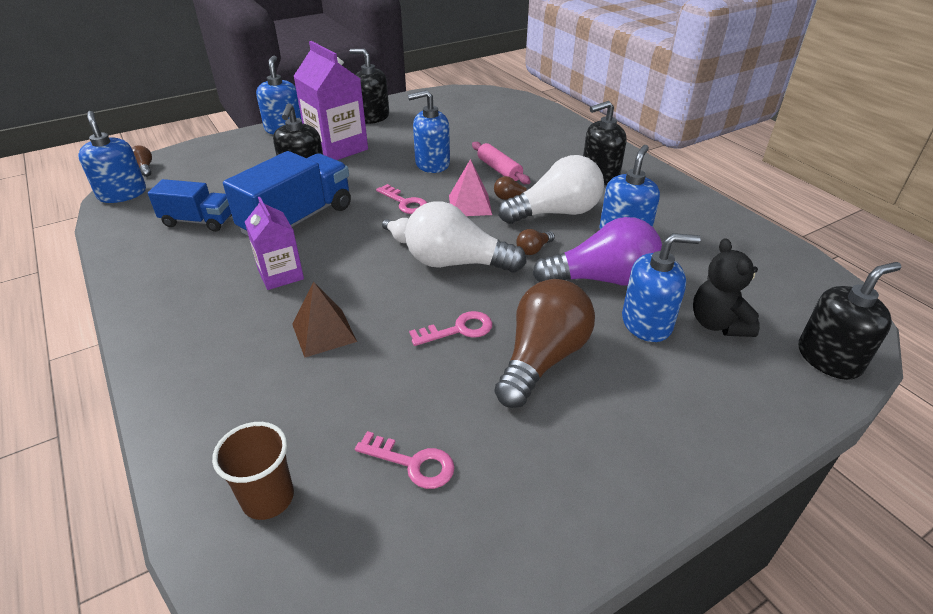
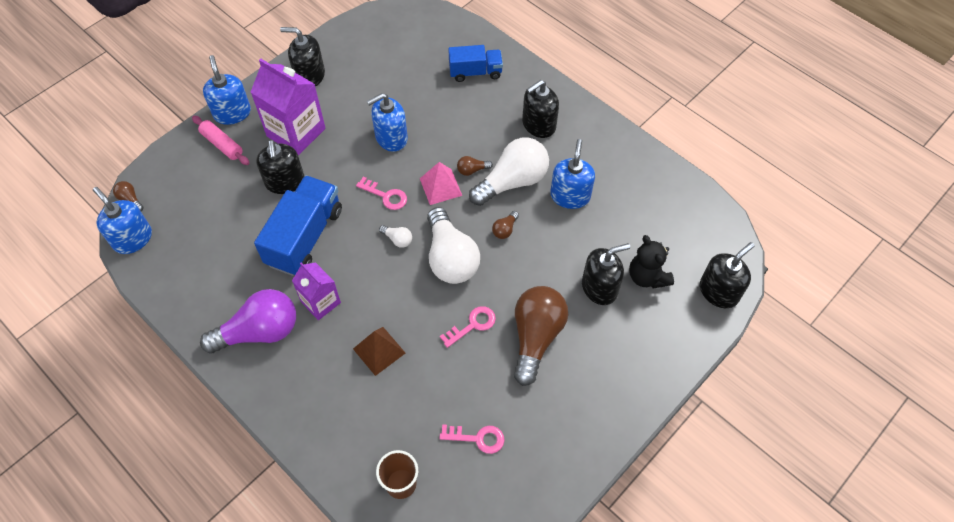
camera: 15 degrees left, 20 degrees up
(198, 221) = (221, 258): blue truck -> blue truck (475, 72)
(456, 263) = (450, 258): white light bulb -> white light bulb turned 105 degrees counterclockwise
(499, 170) = (452, 134): pink rolling pin -> pink rolling pin (222, 144)
(602, 279) = (562, 250): purple light bulb -> purple light bulb (259, 331)
(646, 323) = (599, 287): blue soap dispenser -> black soap dispenser

